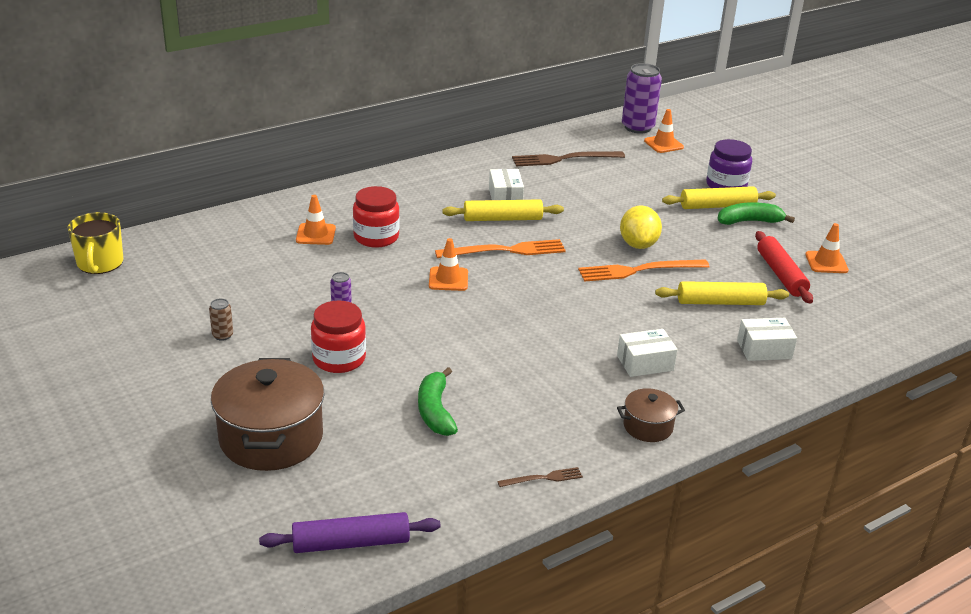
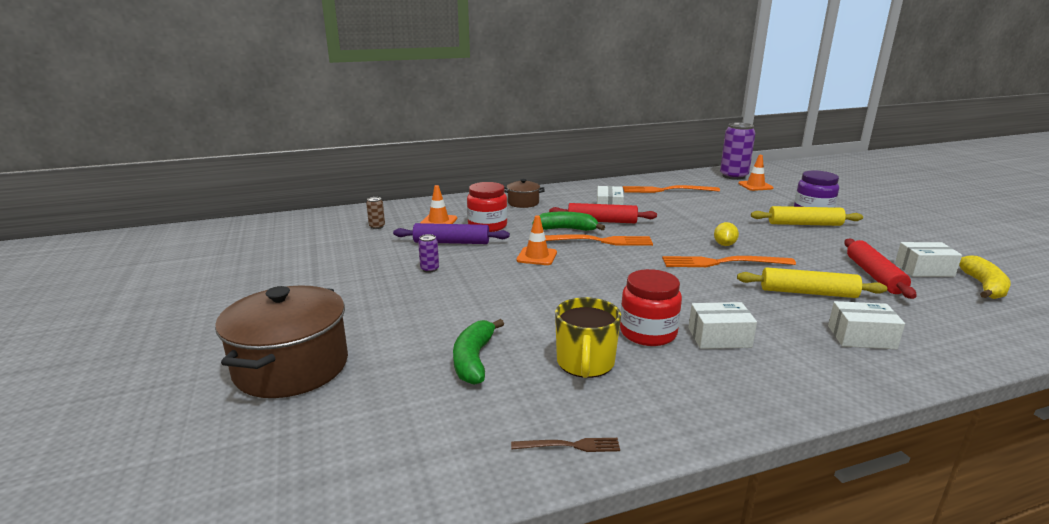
camera: 15 degrees right, 10 degrees down
(100, 263) = (257, 228): yellow mug -> yellow mug (585, 363)
(222, 335) = (312, 280): brown can -> brown can (377, 226)
(339, 359) = (403, 306): red jar -> red jar (648, 333)
(351, 543) = (296, 495): purple rolling pin -> purple rolling pin (451, 242)
(502, 219) = (602, 221): yellow rolling pin -> red rolling pin
(564, 159) = (666, 190): brown fork -> orange fork
(638, 244) = (724, 245): yellow lemon -> yellow lemon, size x0.61
(648, 426) = (714, 401): brown pot -> brown pot (523, 203)
(749, 221) = (837, 236): green banana -> green banana (566, 229)
(826, 262) = (924, 270): orange traffic cone -> white box
(874, 279) = (983, 286): none -> yellow banana

